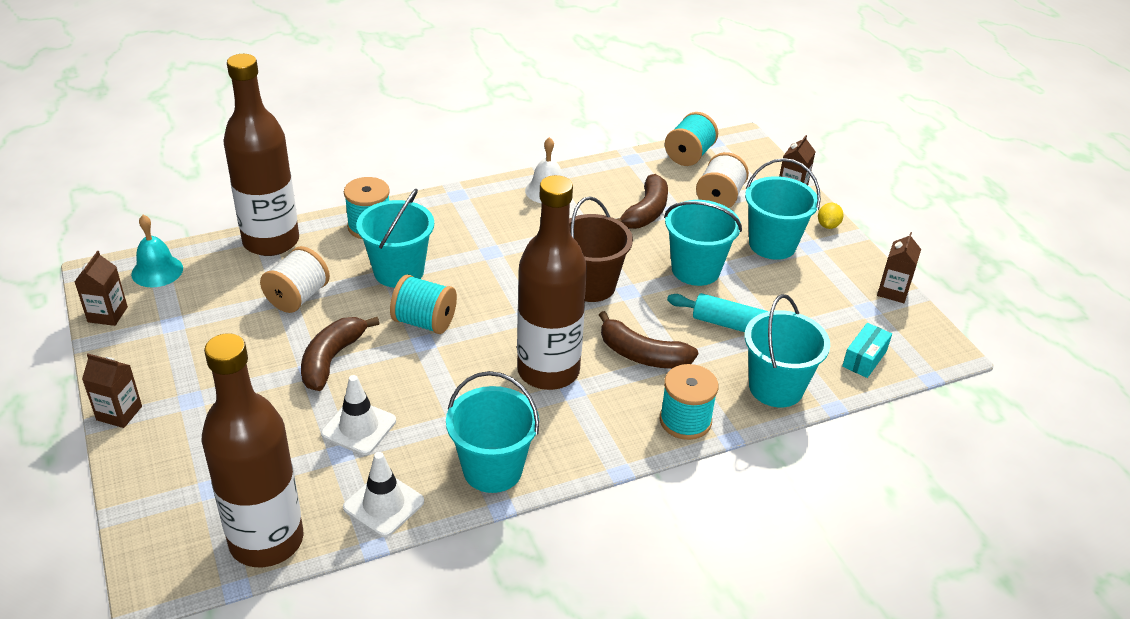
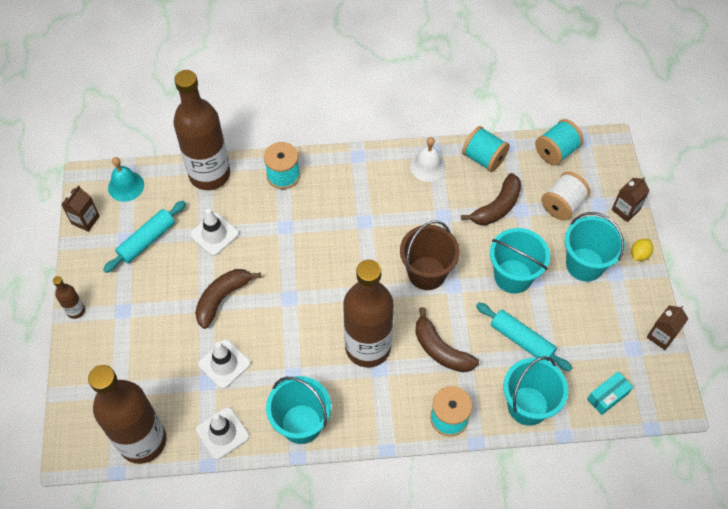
camera: 20 degrees right, 20 degrees up
(119, 413) = (76, 311): brown carton -> brown bottle
(204, 320) = (147, 240): none -> turquoise rolling pin
(298, 297) = (214, 234): white spool -> white traffic cone
(399, 271) = (291, 226): turquoise bucket -> none
(424, 322) = (295, 279): turquoise spool -> turquoise spool (483, 158)

